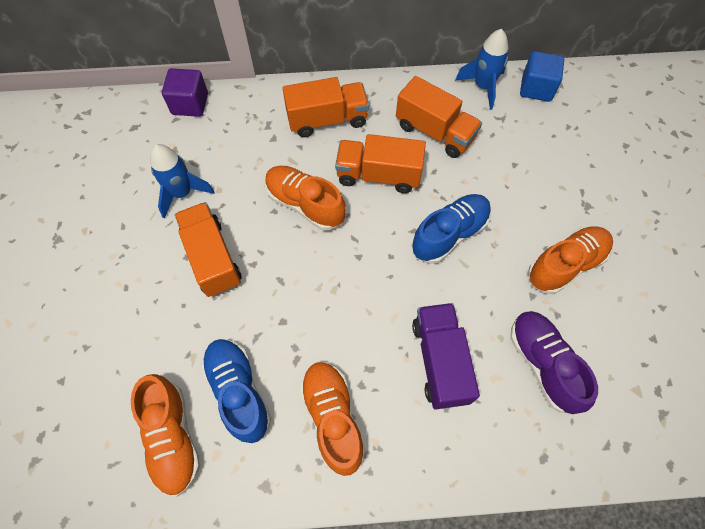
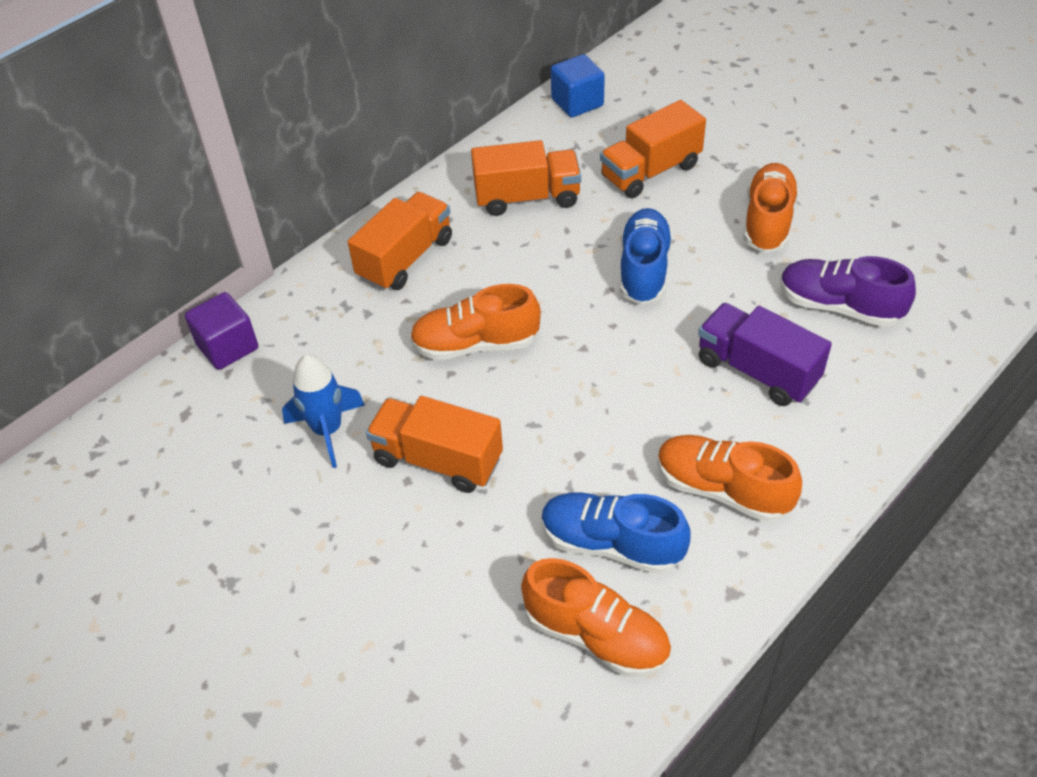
camera: 40 degrees left, 15 degrees down
(378, 175) = (518, 269): orange truck -> orange truck (650, 171)
(483, 87) = (527, 132): blue rocket -> none

